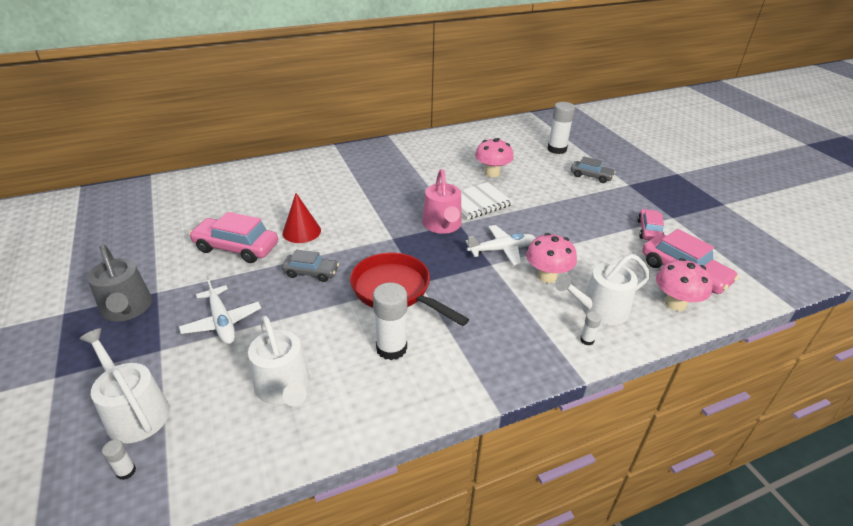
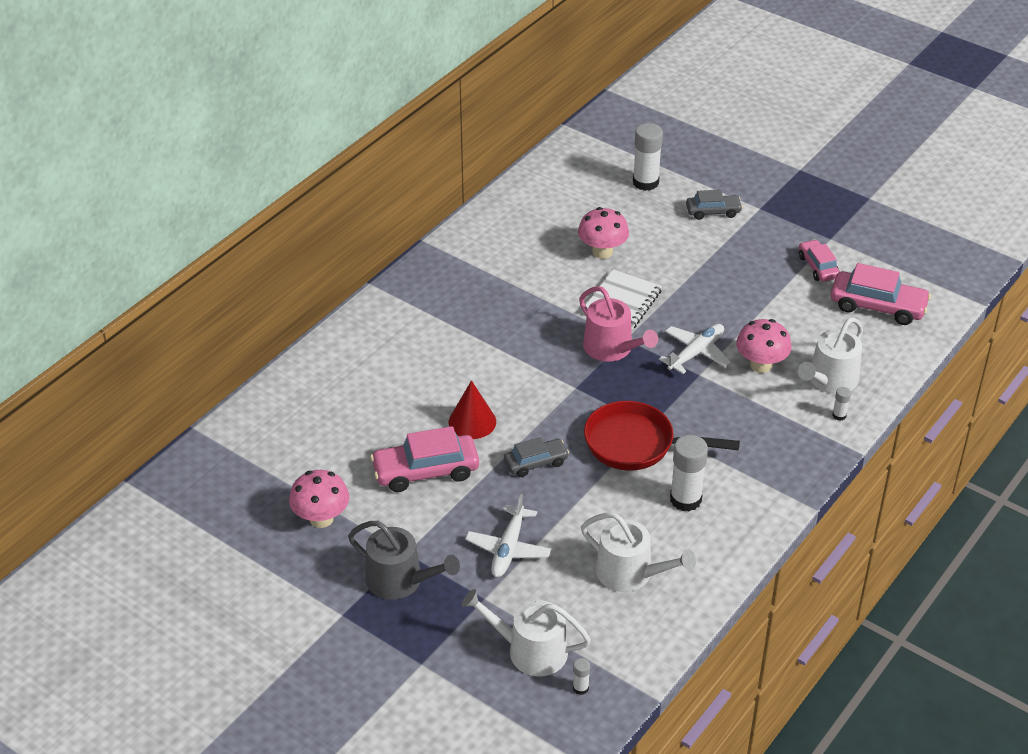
camera: 30 degrees left, 5 degrees up
(222, 321) = (508, 548): white plane -> white plane turned 75 degrees clockwise
(675, 303) = (888, 344): pink mushroom -> pink mushroom (321, 518)

